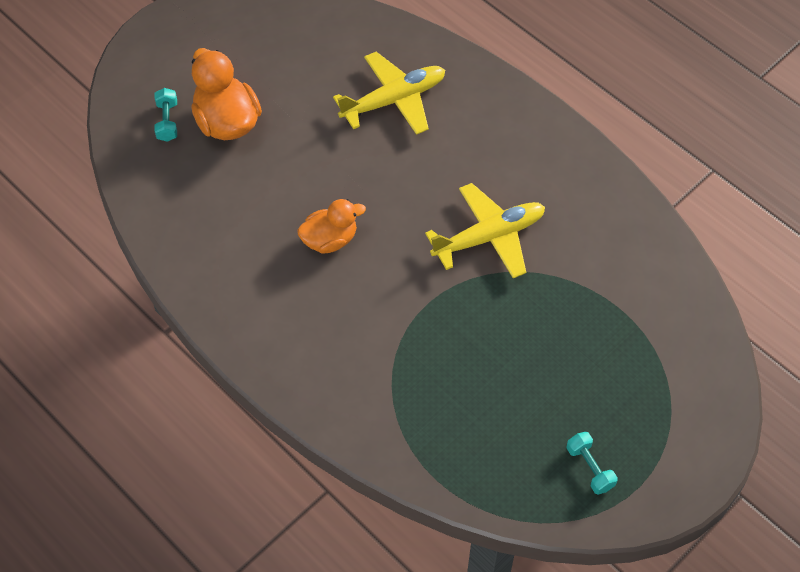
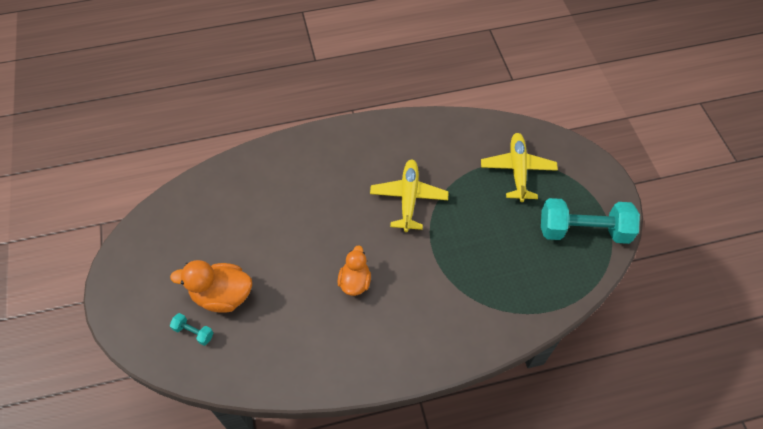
camera: 60 degrees left, 0 degrees up
(394, 100) = (278, 194): yellow plane -> yellow plane (517, 170)
(590, 468) = (583, 231): turquoise dumbbell -> turquoise dumbbell, size x2.35

